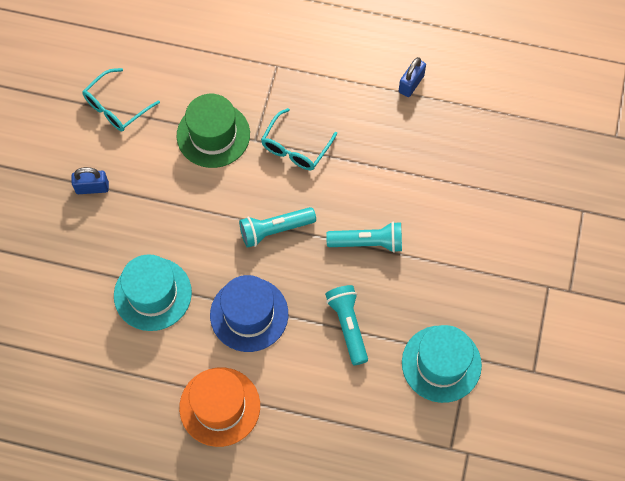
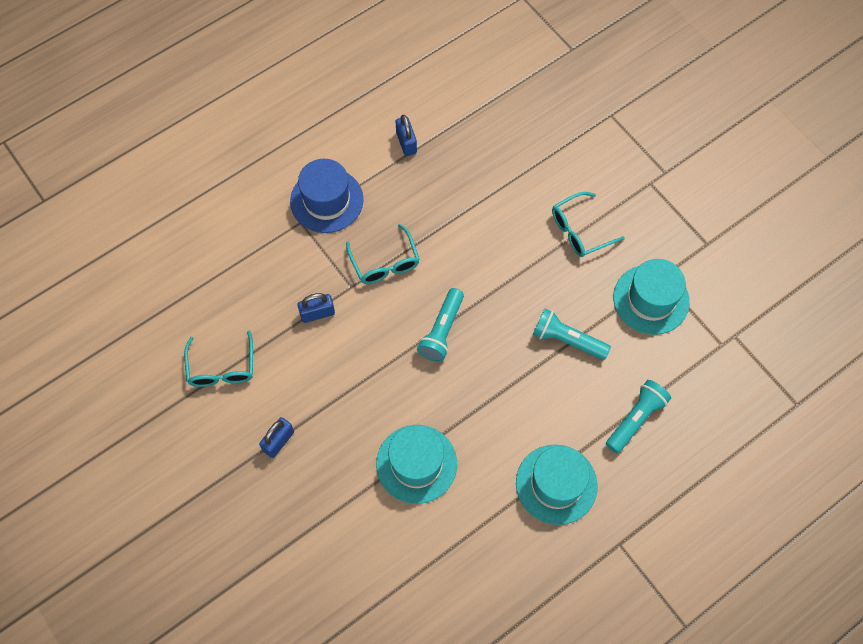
camera: 50 degrees left, 0 degrees up
(213, 135) = (317, 313): green hat -> blue padlock
(219, 406) = (556, 484): orange hat -> turquoise hat
(249, 314) = (497, 404): blue hat -> blue hat (326, 200)
(367, 242) = (511, 274): turquoise flashlight -> turquoise flashlight (635, 419)
(453, 265) = (579, 230): none -> turquoise glasses

